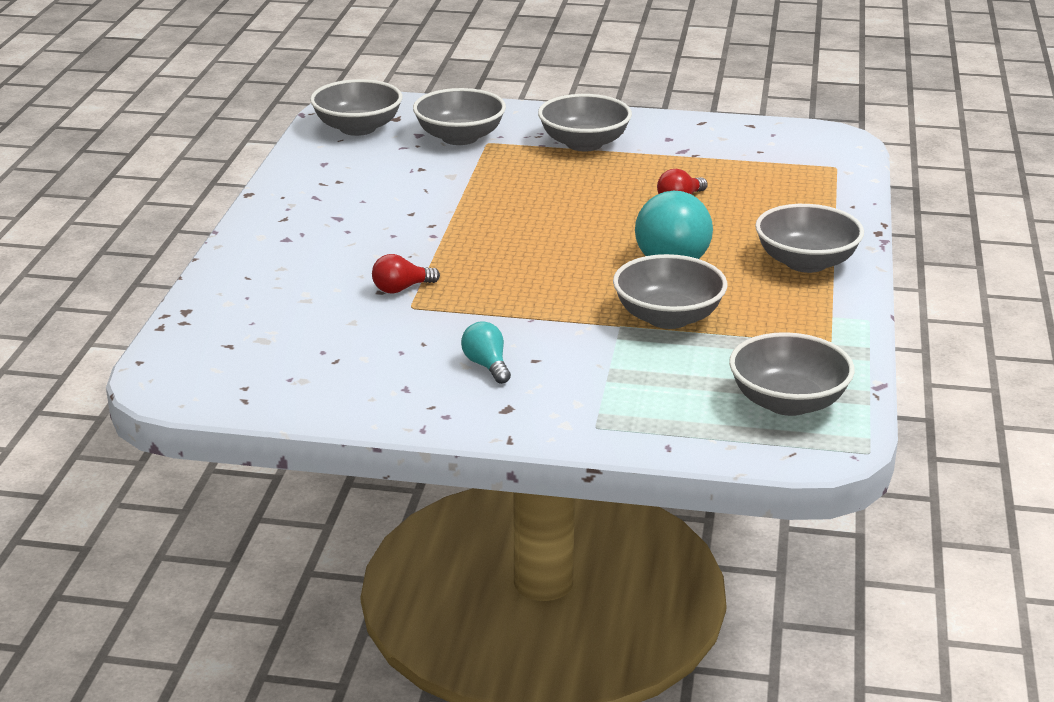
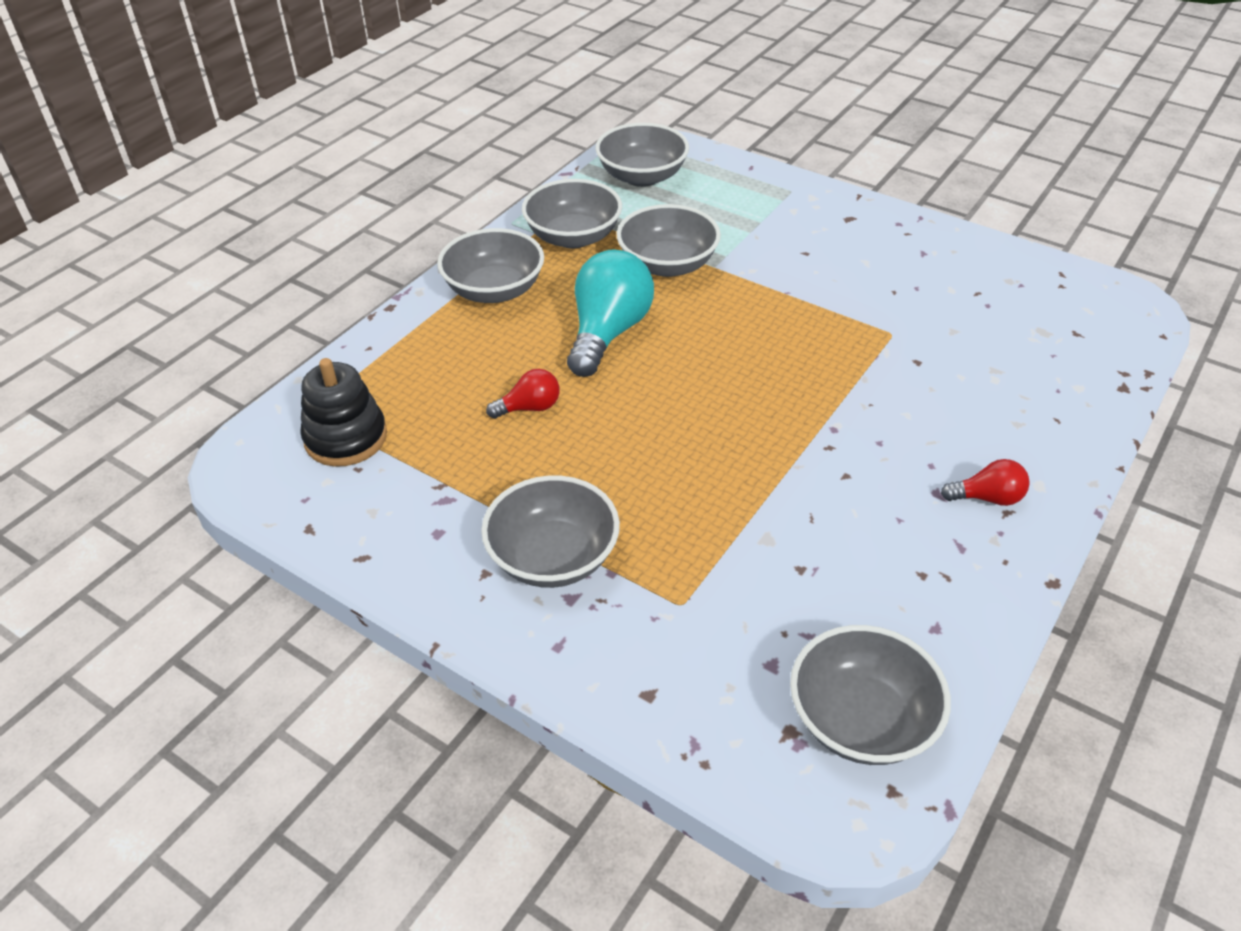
camera: 155 degrees left, 15 degrees up
(401, 289) = (894, 359): red light bulb -> red light bulb (987, 498)
(460, 137) = (714, 633): grey bowl -> grey bowl (573, 237)
(487, 365) = (848, 257): turquoise light bulb -> none
(790, 161) = (346, 438): none -> black stacking toy

